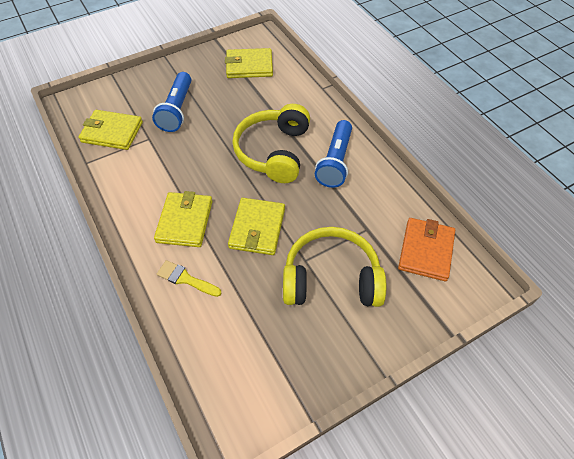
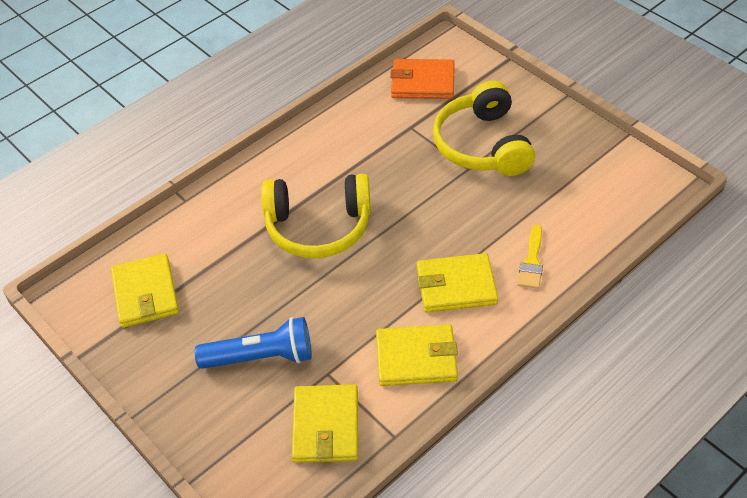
camera: 100 degrees left, 5 degrees down
(257, 228) = (441, 216): yellow wallet -> yellow wallet (416, 358)
(335, 162) = (320, 166): blue flashlight -> none

